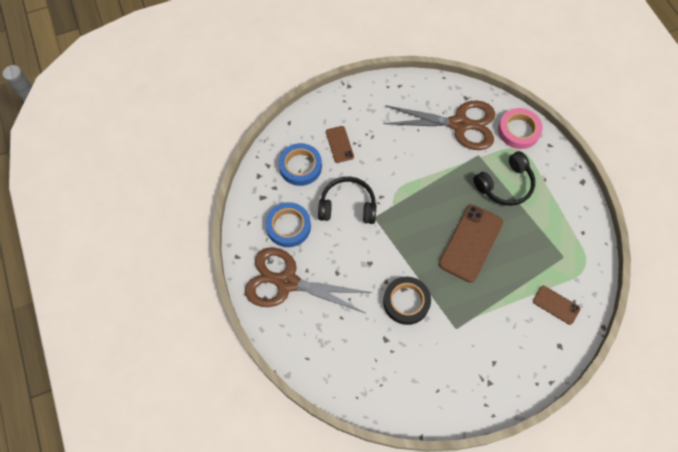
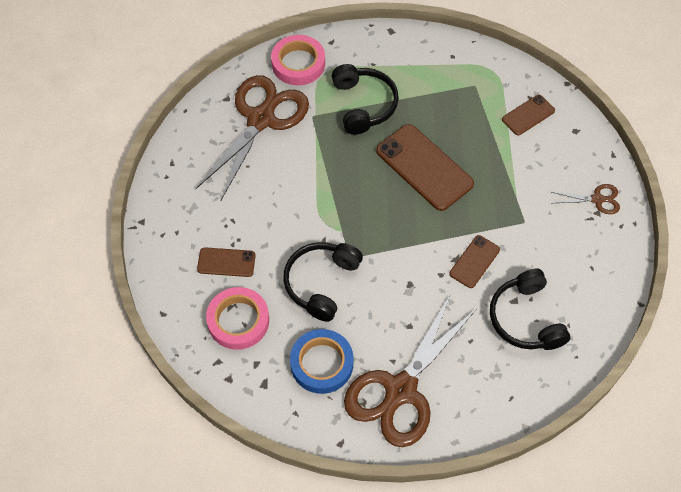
camera: 70 degrees left, 5 degrees down
(300, 166) = (238, 321): blue tape -> pink tape
(374, 352) = (525, 318): none -> black headphones
(406, 302) = (474, 261): black tape -> brown phone
(502, 379) = (597, 199): none -> brown scissors

